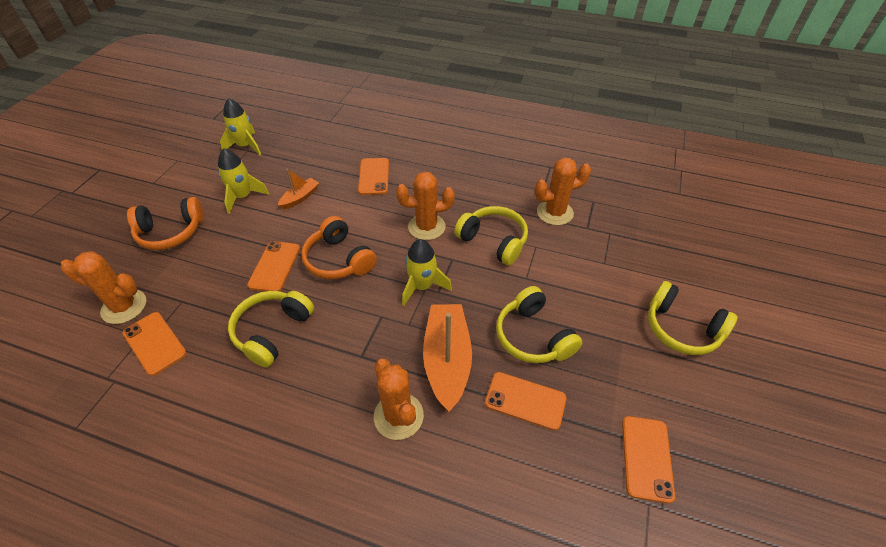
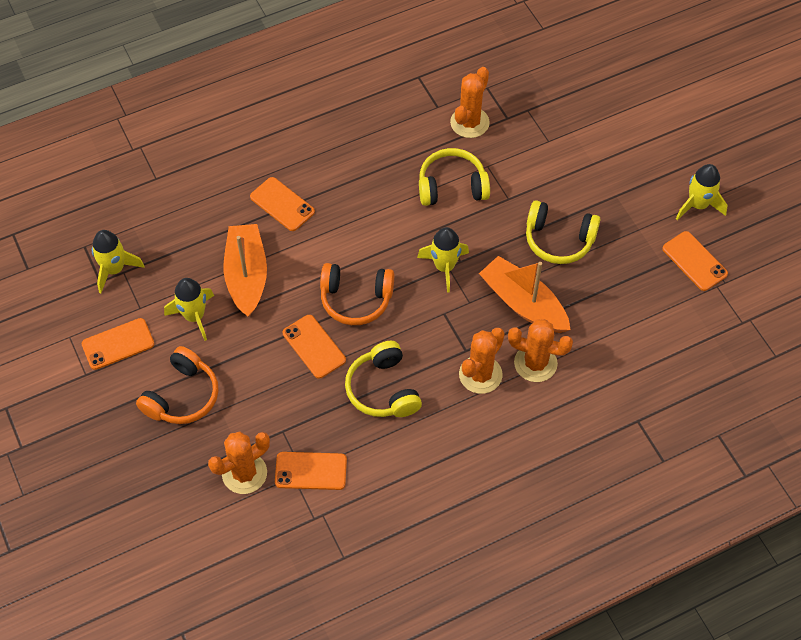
camera: 45 degrees left, 10 degrees up
(300, 197) = (246, 275): orange boat -> orange boat, size x1.91
(426, 227) = (387, 216): orange cactus -> orange cactus (480, 374)
(525, 400) = (598, 287): orange phone -> orange phone (118, 344)
(681, 328) = (642, 155): yellow headphones -> none
(700, 410) = (698, 205): none -> yellow rocket

